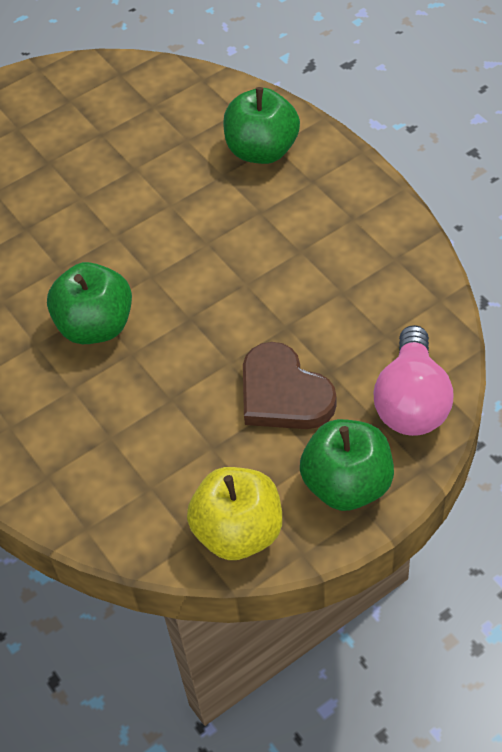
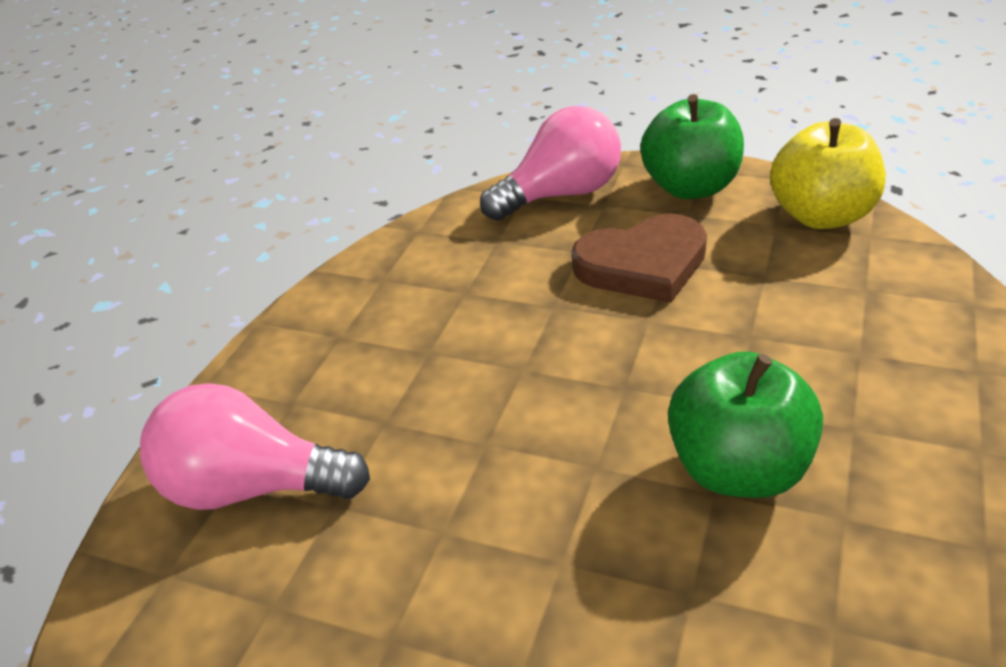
camera: 125 degrees left, 15 degrees down
(262, 150) = (252, 487): green apple -> pink light bulb
(283, 394) = (643, 264): brown heart -> brown heart turned 60 degrees clockwise

